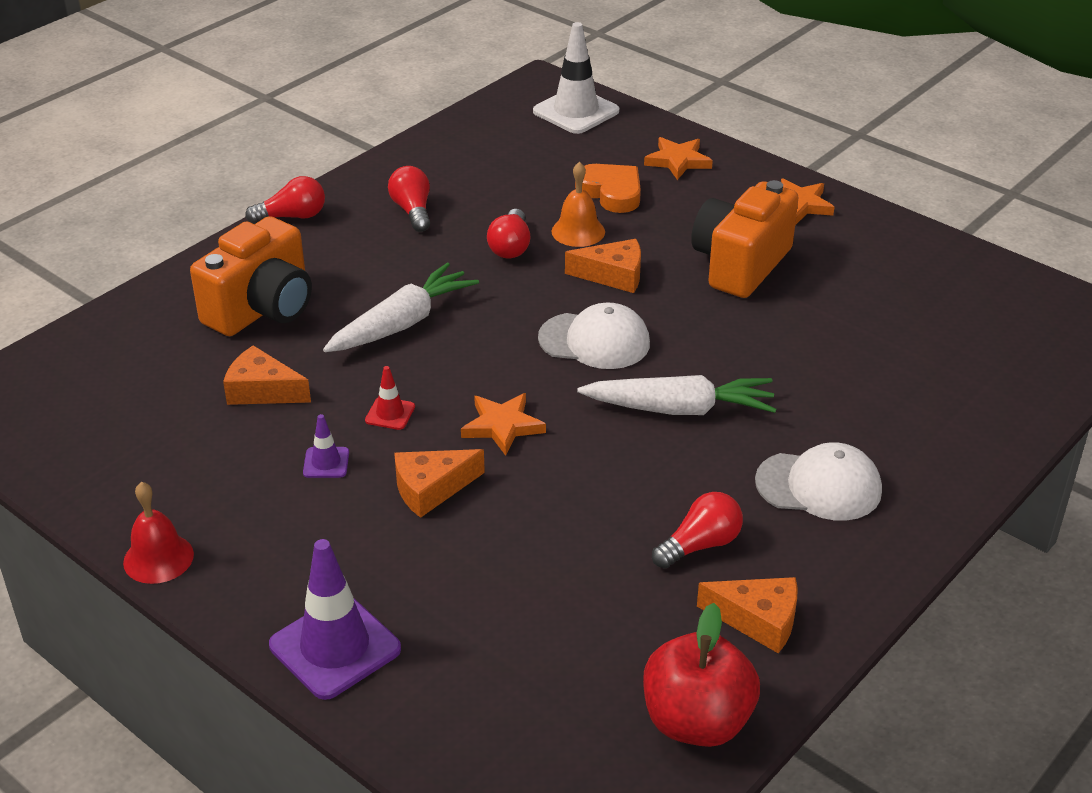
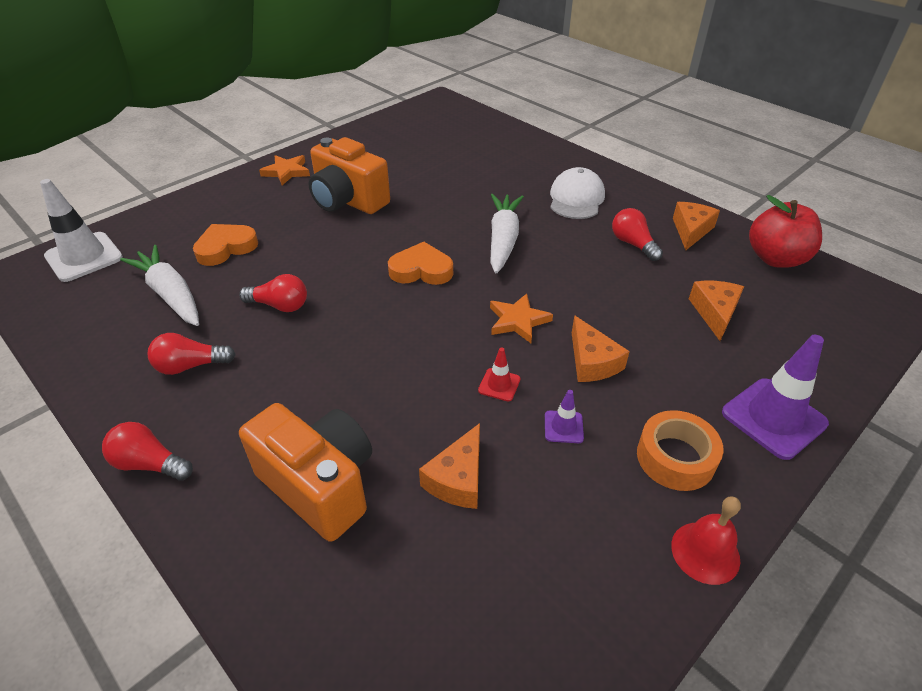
camera: 85 degrees left, 5 degrees up
(278, 549) = (675, 458): none -> orange tape
(292, 216) = (150, 464): red light bulb -> red light bulb turned 60 degrees counterclockwise
(402, 323) = (373, 376): white carrot -> white carrot (170, 295)
(578, 231) = (273, 268): orange bell -> none
(594, 341) = (421, 270): white cap -> orange heart
(613, 275) = (341, 255): orange cheese -> orange cheese (714, 312)
(678, 161) = (200, 213): orange star -> none

